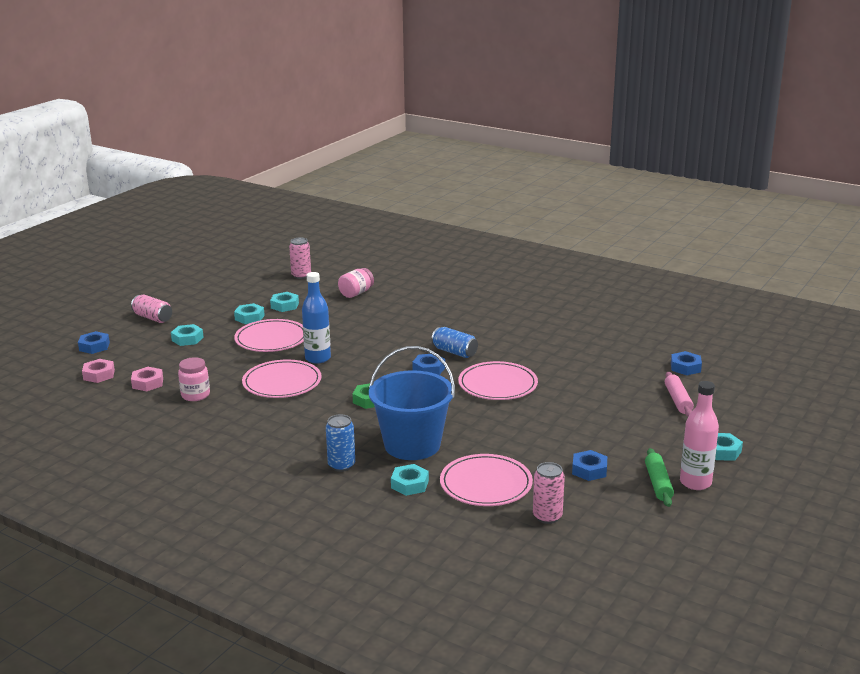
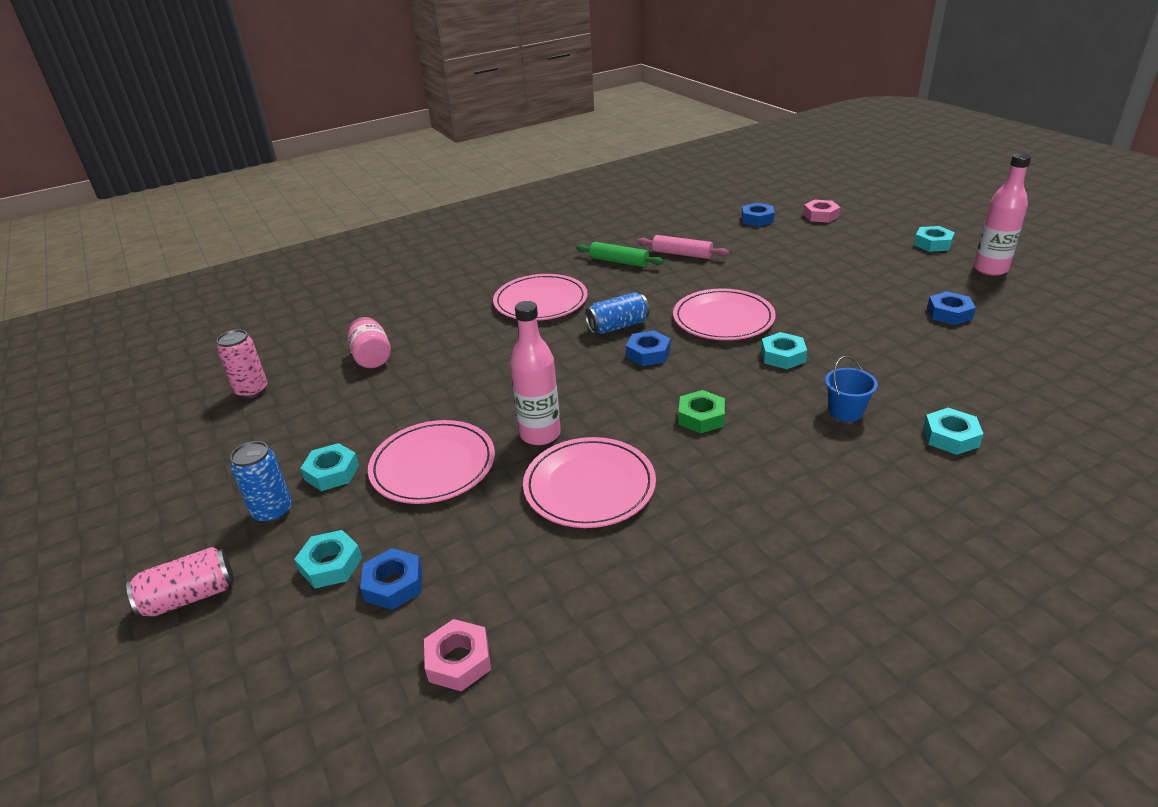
camera: 60 degrees left, 10 degrees up
(94, 346) = (212, 723): blue nut -> blue nut (393, 584)
(99, 375) = (354, 740): pink nut -> pink nut (820, 216)
(195, 395) = (559, 599): pink jar -> none
(284, 305) = (333, 428): turquoise nut -> turquoise nut (783, 356)
(318, 358) = (540, 434): blue bottle -> pink bottle
(341, 465) = (880, 484): blue can -> blue can (273, 511)
(412, 445) = (845, 411): blue bucket -> blue bucket, size x0.42
(486, 484) = (964, 382): pink plate -> pink plate (540, 301)
(547, 516) = (1047, 361): pink can -> none
(658, 483) = (987, 286): green rolling pin -> green rolling pin (619, 262)
(678, 400) = (822, 238): pink rolling pin -> pink rolling pin (682, 254)

